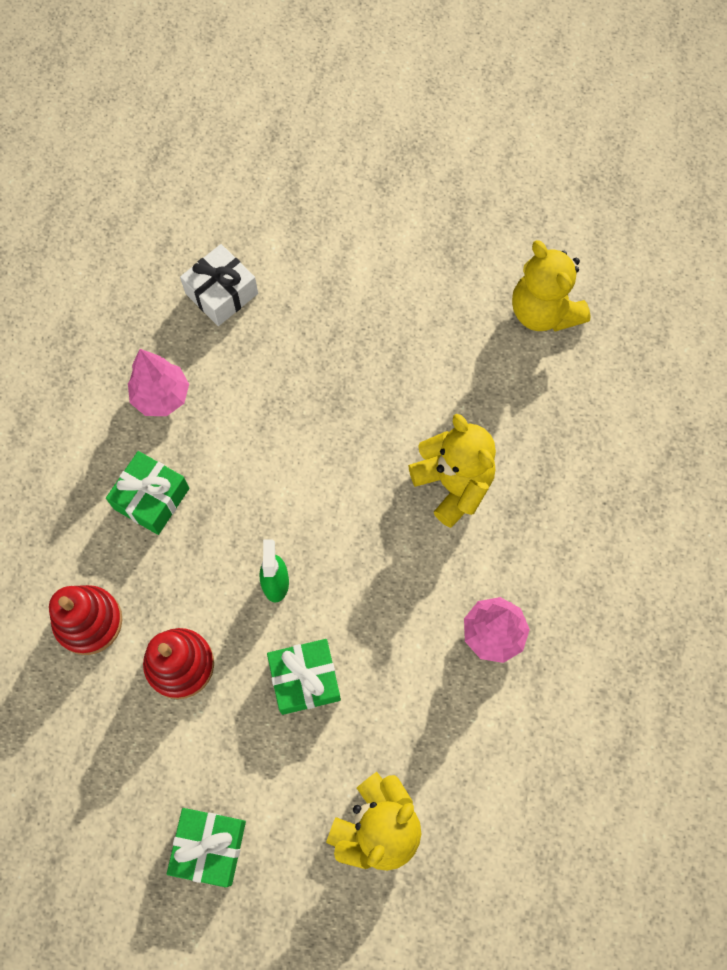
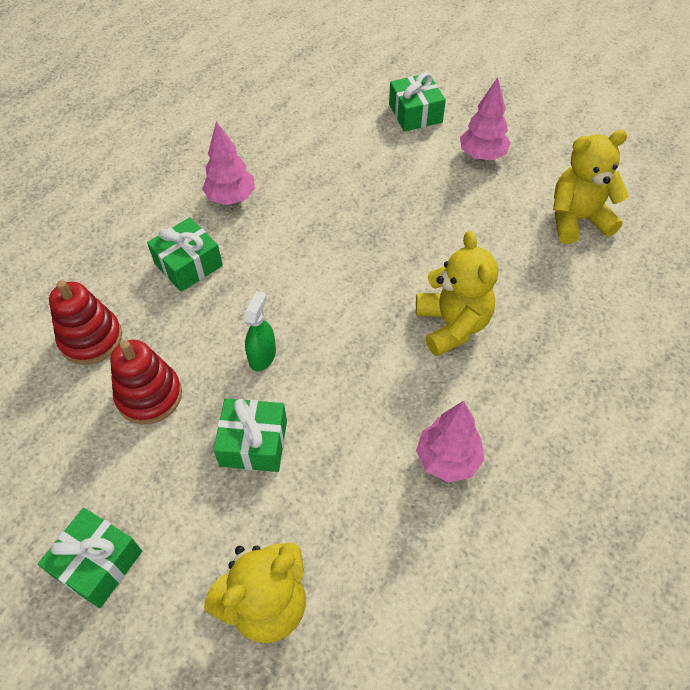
camera: 20 degrees right, 15 degrees down
(221, 293) = (310, 144): white gift -> none
(326, 212) = (415, 113): none -> green gift
(419, 253) = (482, 156): none -> pink tree
(543, 311) = (577, 220): yellow teddy bear -> yellow teddy bear turned 90 degrees clockwise

